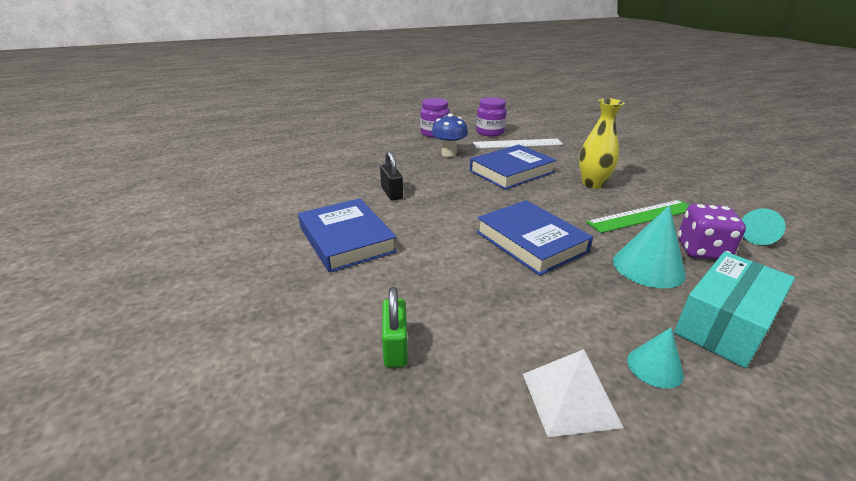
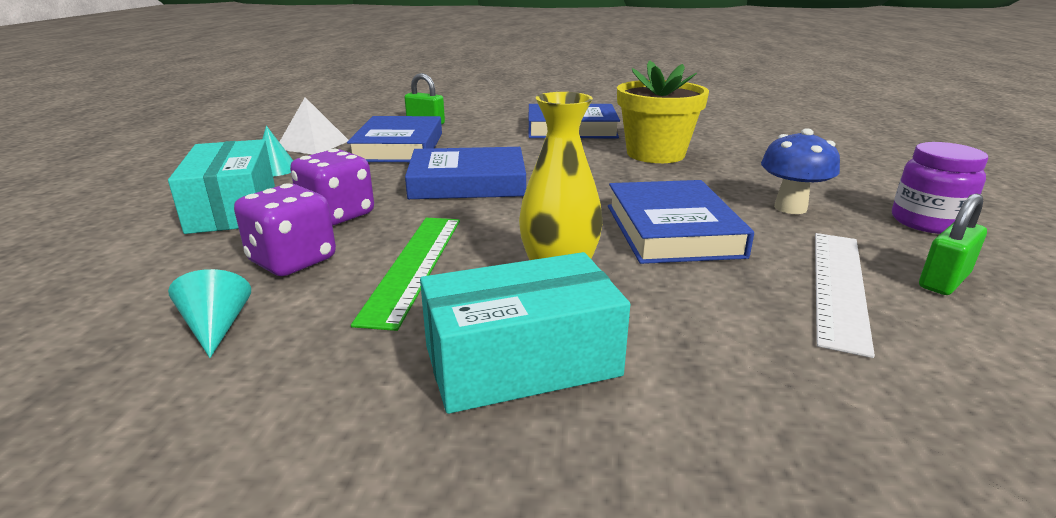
camera: 120 degrees right, 5 degrees down
(391, 193) = (655, 154): black padlock -> yellow flower pot
(490, 132) = (944, 280): purple jar -> green padlock
(500, 318) = (399, 147): none -> blue book
(647, 177) = (521, 361): none -> turquoise box
(648, 267) = (337, 215): turquoise cone -> purple dice

